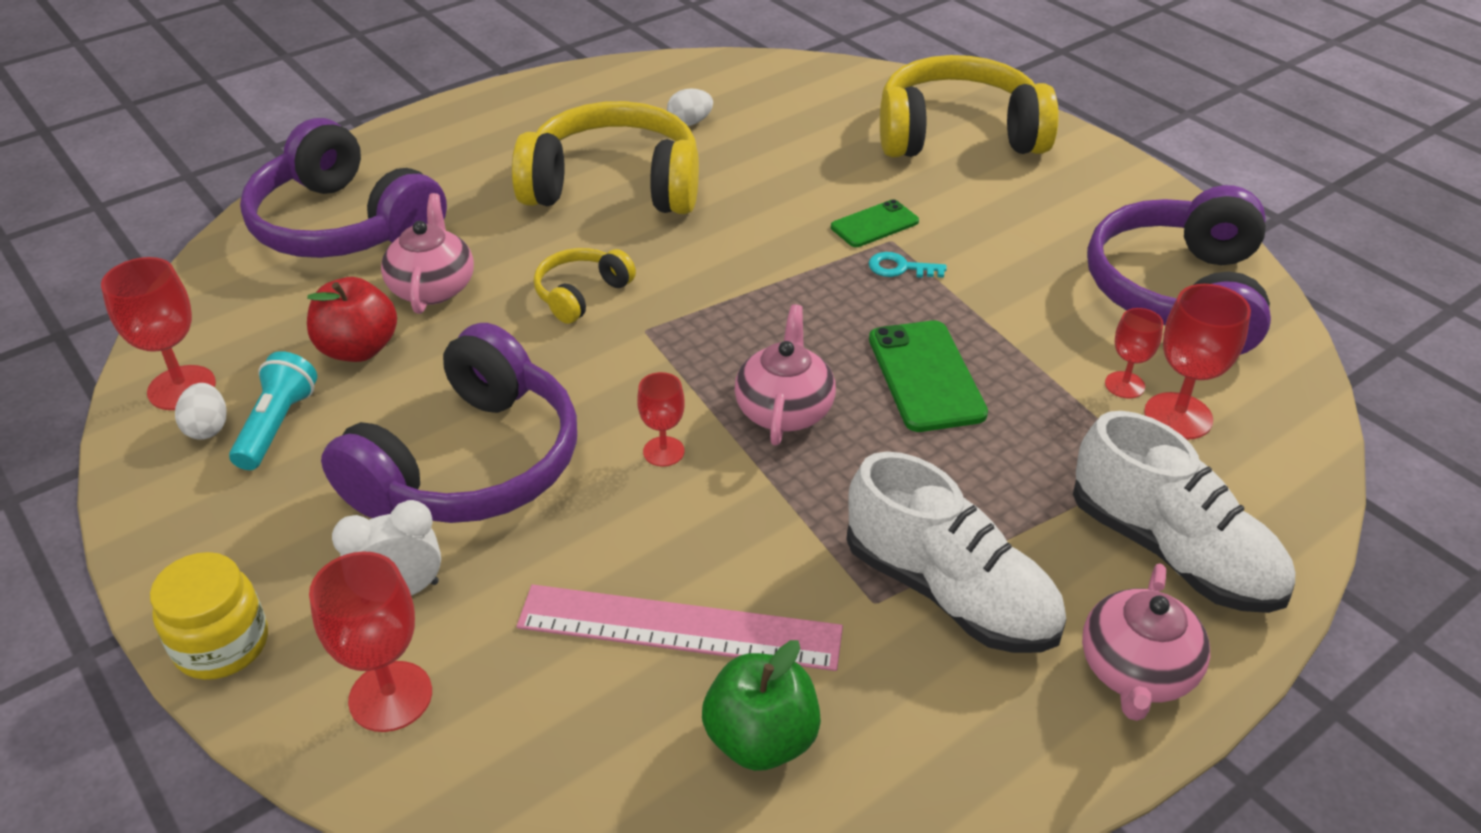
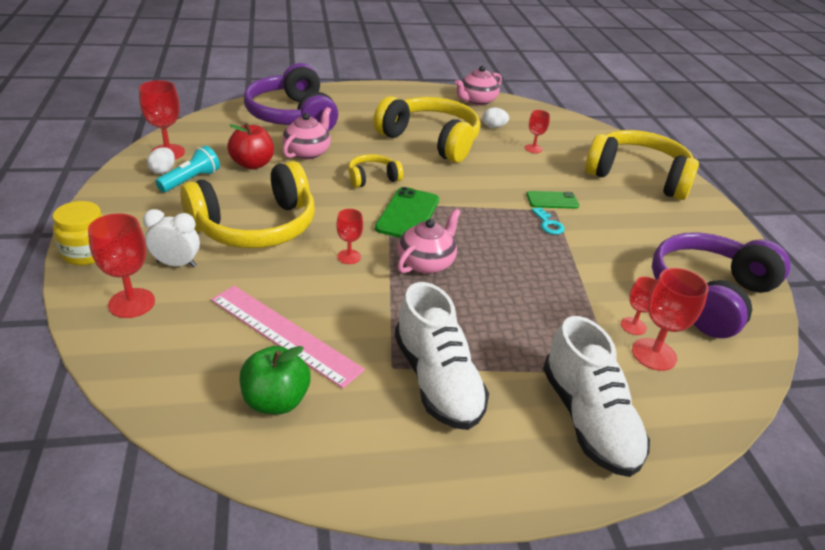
camera: 25 degrees right, 5 degrees down
(470, 464) = (256, 226): purple headphones -> yellow headphones
(779, 141) = (533, 148): none -> red goblet
(900, 268) = (548, 224): turquoise key -> turquoise key turned 150 degrees counterclockwise
(926, 376) = (517, 277): green phone -> green phone (408, 214)
(1136, 671) = (510, 469): pink teapot -> pink teapot (476, 101)

